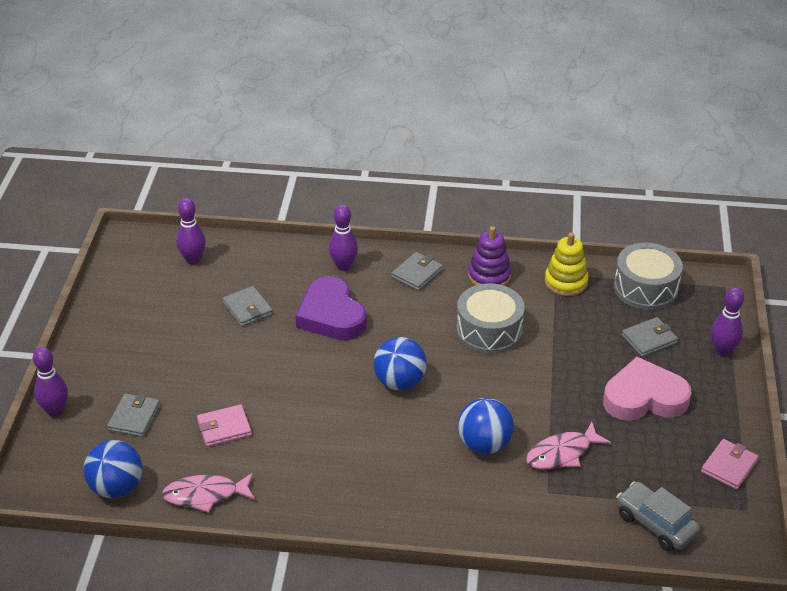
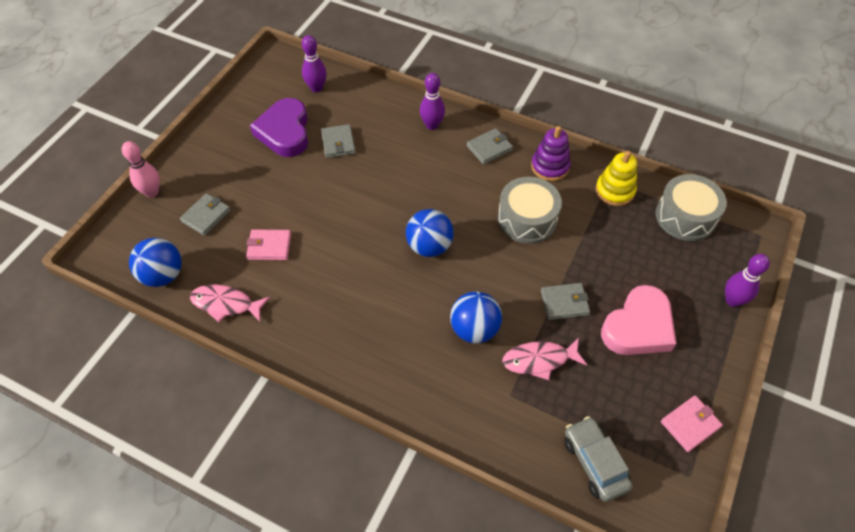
camera: 20 degrees right, 15 degrees up
(55, 410) = (152, 192): purple bowling pin -> pink bowling pin
(331, 315) = (401, 167): purple heart -> purple heart (285, 132)
(644, 397) = (638, 327): pink heart -> pink heart turned 120 degrees clockwise
(649, 339) = (667, 269): grey wallet -> grey wallet (564, 303)

